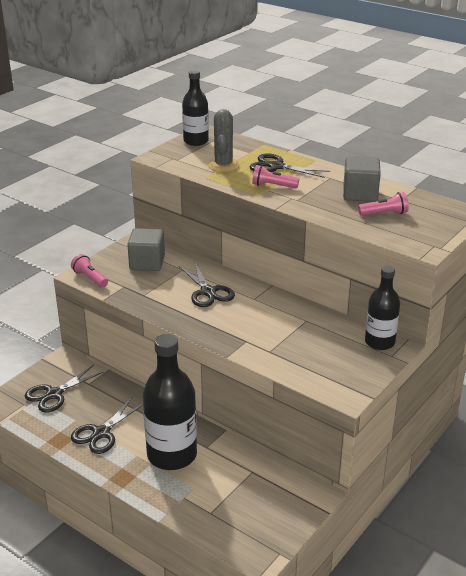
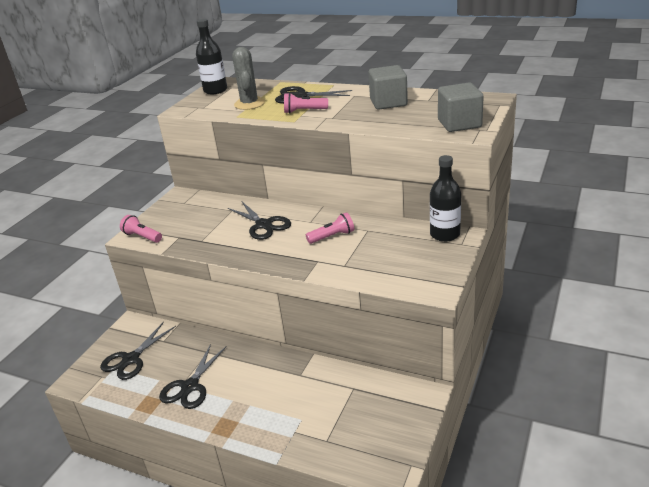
camera: 10 degrees left, 0 degrees up
(147, 263) = (195, 212): grey cube -> grey cube (459, 124)
(172, 455) = (268, 391): black bottle -> none
(384, 214) = (419, 113): pink flashlight -> pink flashlight (332, 236)

